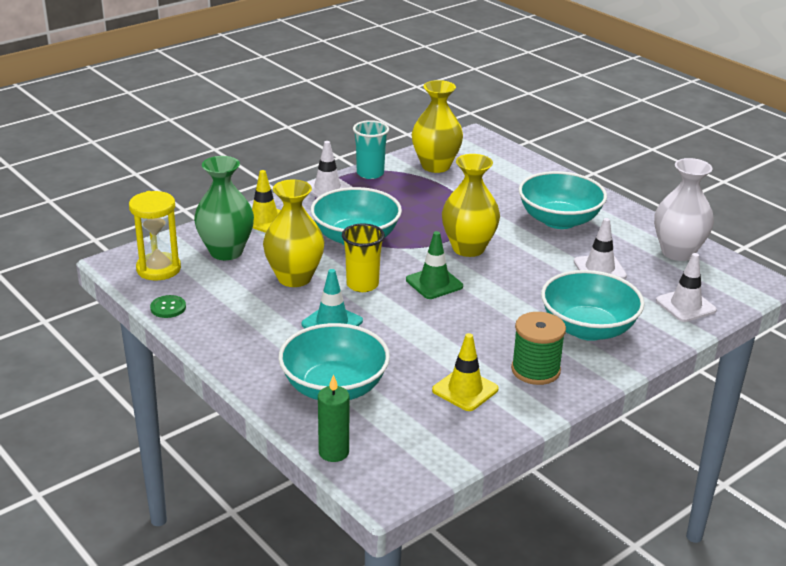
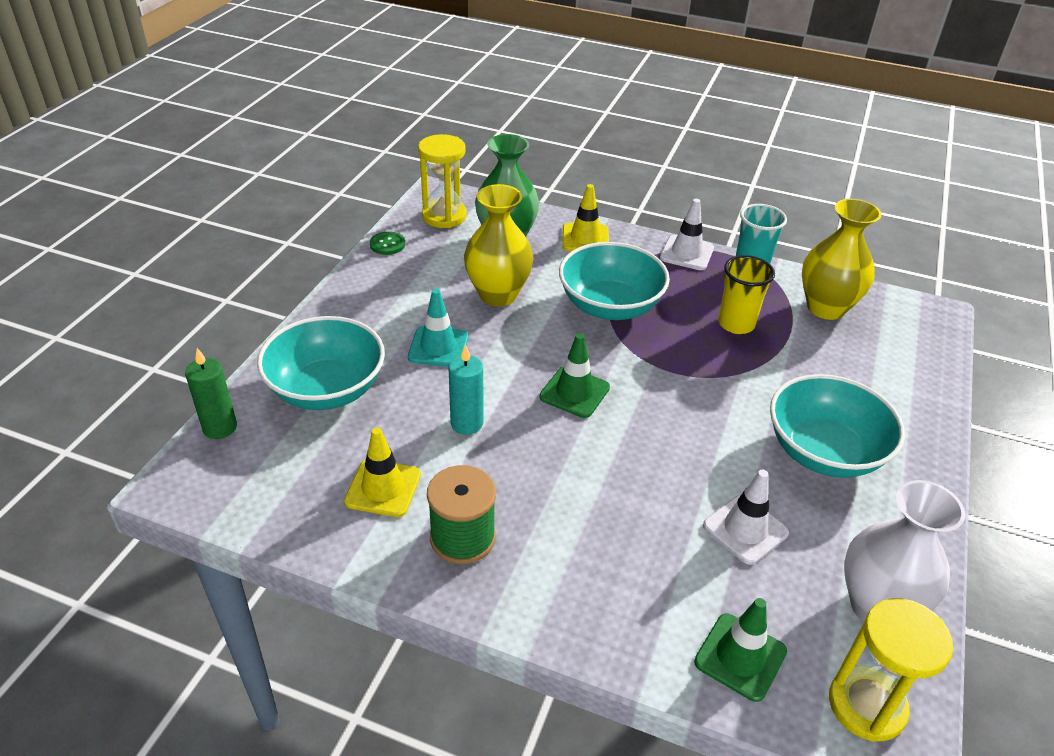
camera: 60 degrees right, 10 degrees up
(362, 285) = (525, 342): yellow cup -> yellow cup (736, 324)
(428, 336) = (467, 423): none -> turquoise candle
(468, 248) = (673, 394): yellow vase -> none
(588, 328) = (591, 561): turquoise bowl -> none
(685, 305) = (740, 657): white traffic cone -> green traffic cone
(734, 281) = (866, 705): none -> yellow hourglass

